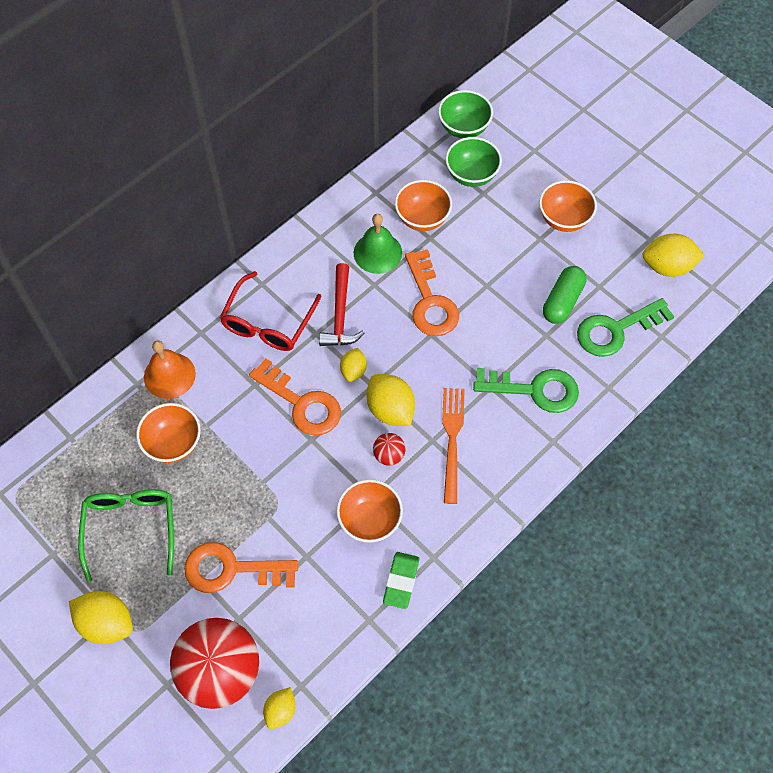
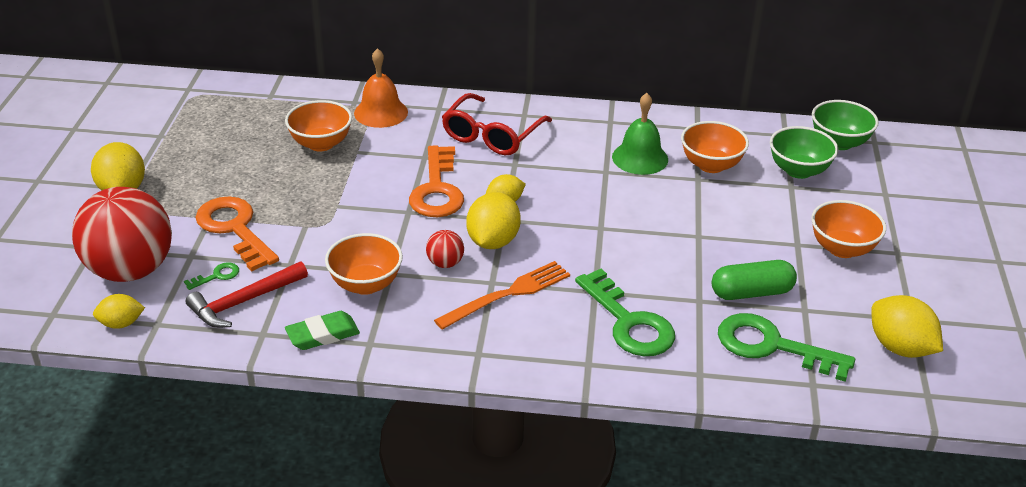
camera: 50 degrees right, 25 degrees down
(131, 528) = (220, 160): green glasses -> none
(268, 322) = (492, 135): red glasses -> red glasses turned 45 degrees counterclockwise
(278, 613) = (217, 276): none -> green key
(340, 314) = (550, 168): red hammer -> red hammer (244, 302)
(430, 302) = (633, 211): orange key -> none

